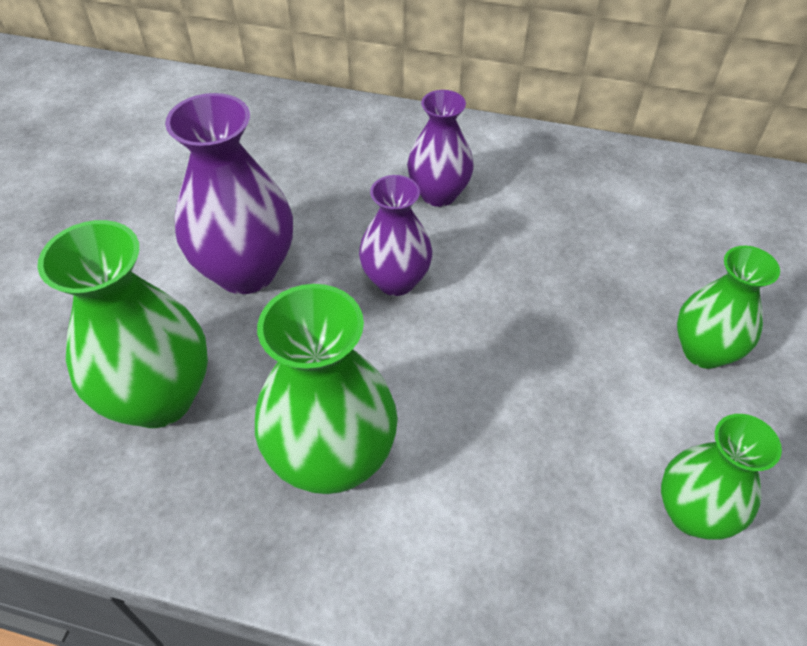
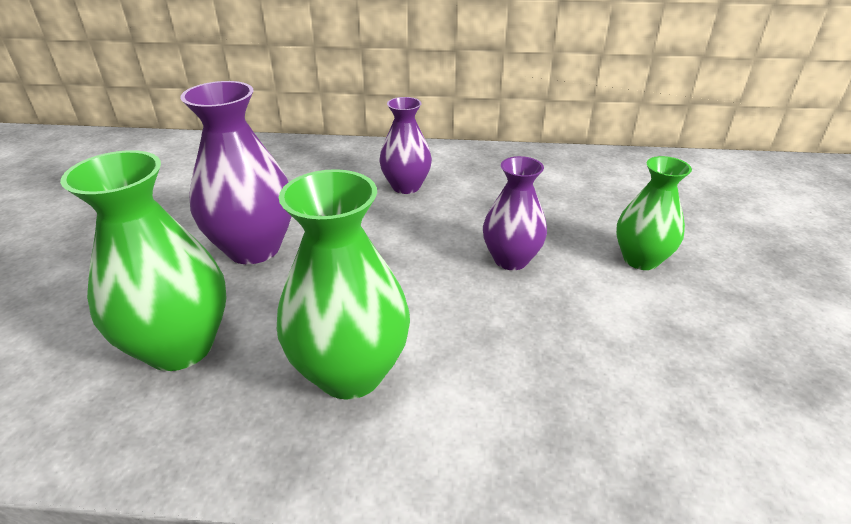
camera: 10 degrees left, 15 degrees down
(396, 281) = (383, 242): purple vase -> purple vase (511, 259)
(693, 513) = (675, 369): green vase -> none

